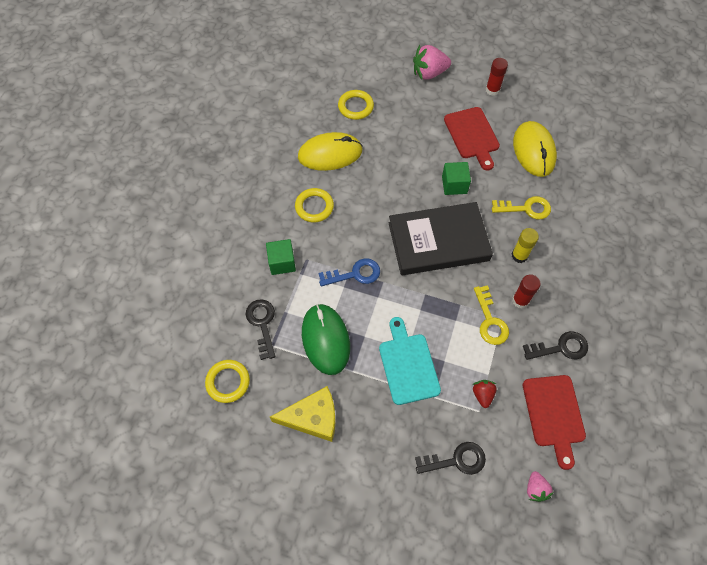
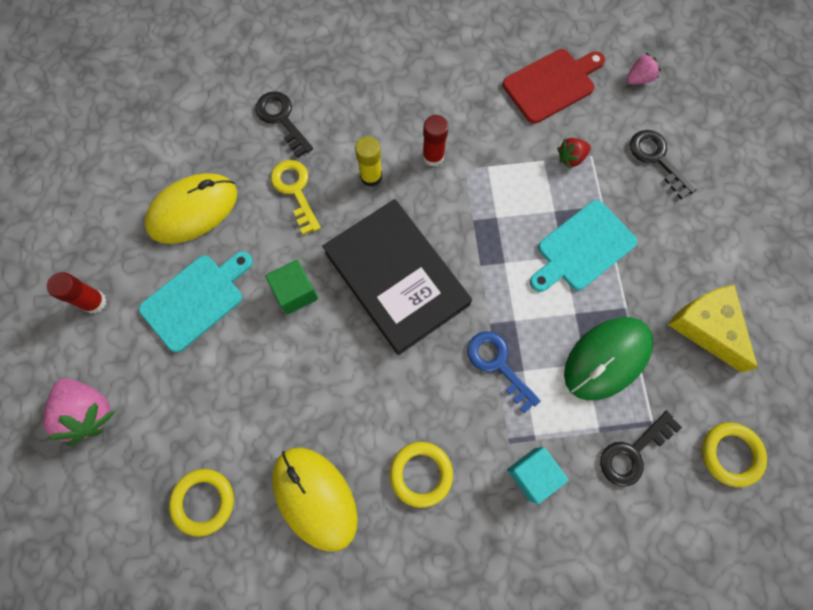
camera: 115 degrees left, 10 degrees up
(282, 262) = (532, 474): green cube -> turquoise cube
(472, 135) = (196, 299): red cutting board -> turquoise cutting board
(490, 321) = (477, 180): yellow key -> none
(561, 348) = (471, 99): black key -> black key (282, 119)

